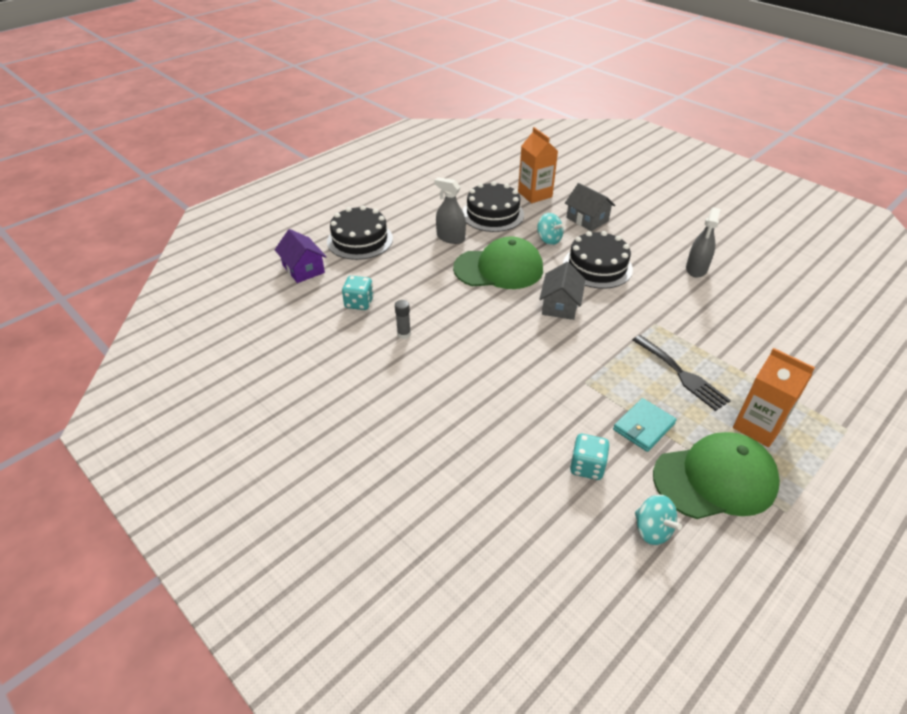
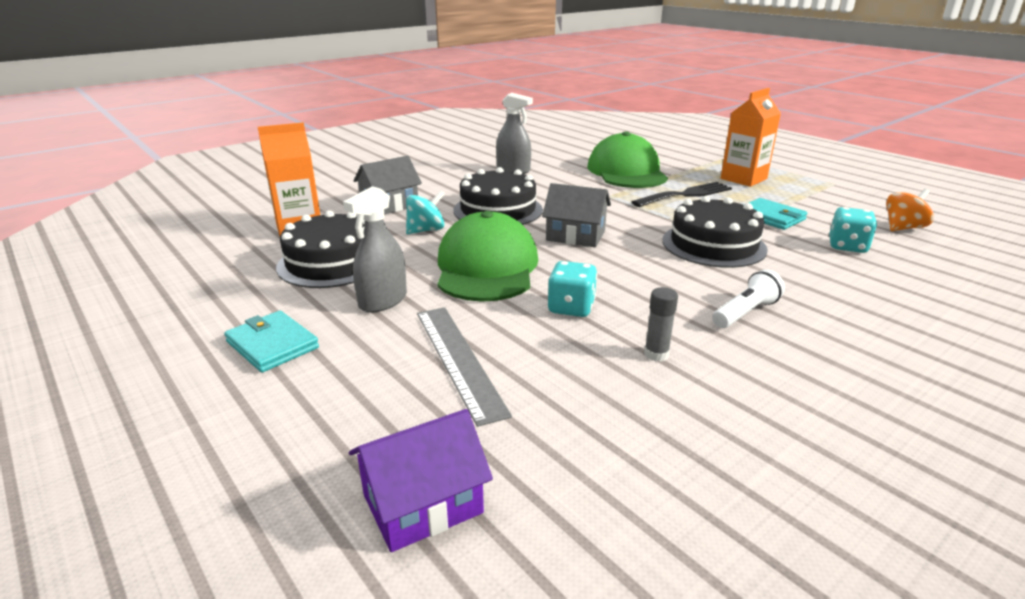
camera: 85 degrees left, 15 degrees down
(359, 303) = (568, 406): turquoise dice -> turquoise dice (571, 308)
(360, 240) = (335, 407): black cake -> black cake (713, 245)
(396, 268) = (459, 359): none -> grey ruler
(406, 215) = (272, 345): none -> turquoise wallet
(455, 378) = (745, 313): none -> white flashlight
(652, 530) = (903, 228): turquoise spinning top -> orange spinning top
(715, 479) = (819, 200): green cap -> green cap (626, 172)

